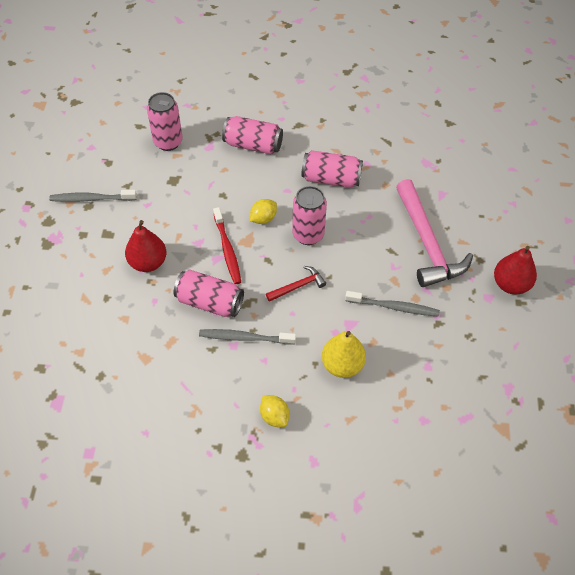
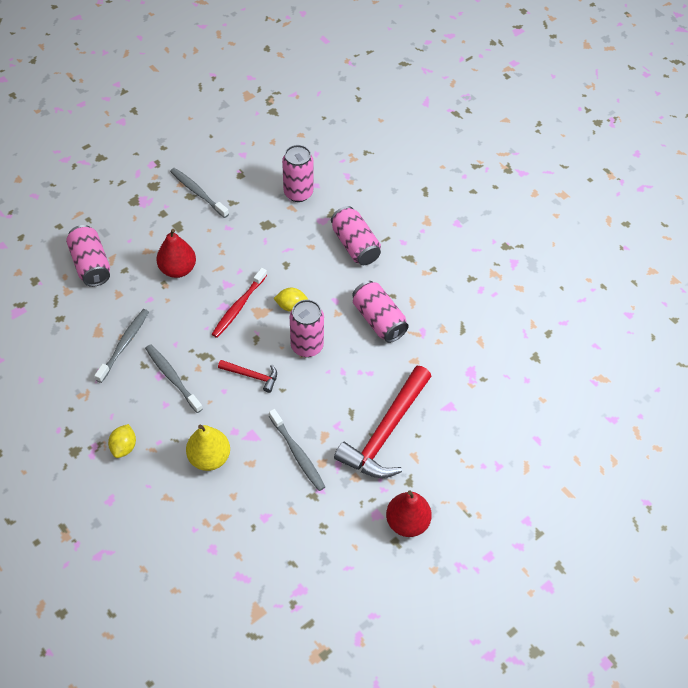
camera: 45 degrees right, 0 degrees up
(178, 348) = (124, 345): none -> grey toothbrush
(210, 302) = (181, 332): pink can -> pink can (91, 264)
(427, 243) = (386, 432): pink hammer -> red hammer

